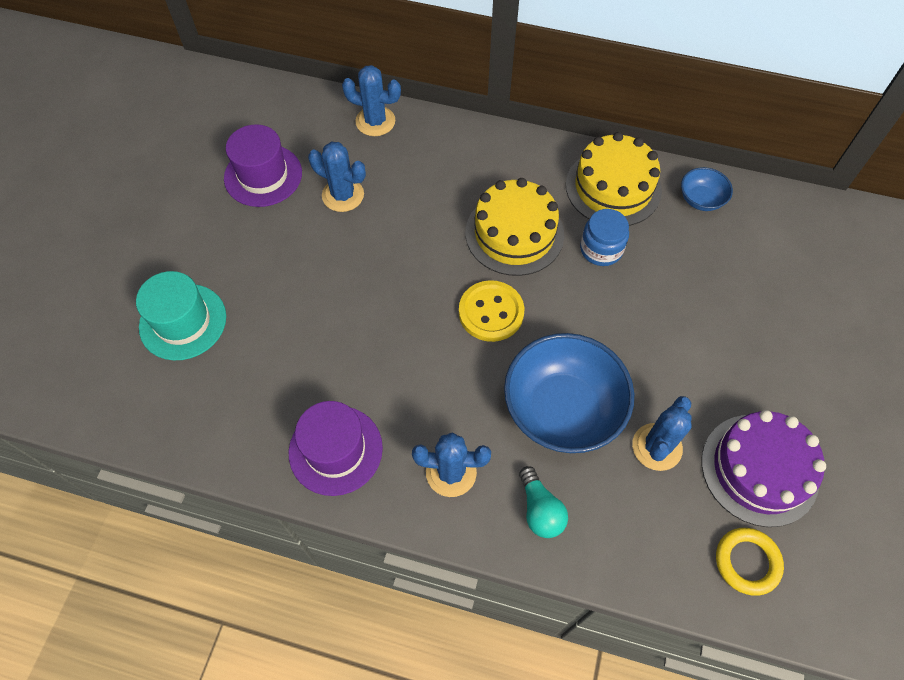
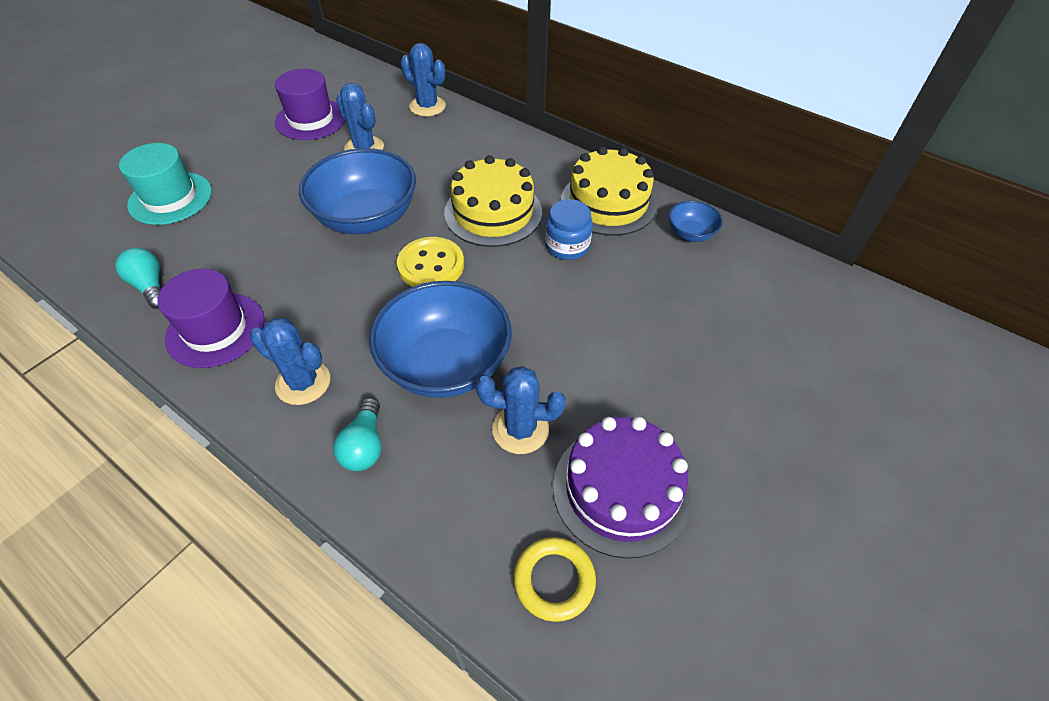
camera: 20 degrees right, 10 degrees down
(238, 428) = (150, 286): none -> turquoise light bulb
(398, 279) = (366, 217): none -> blue bowl
(657, 447) = (520, 429): blue cactus -> blue cactus turned 45 degrees clockwise

